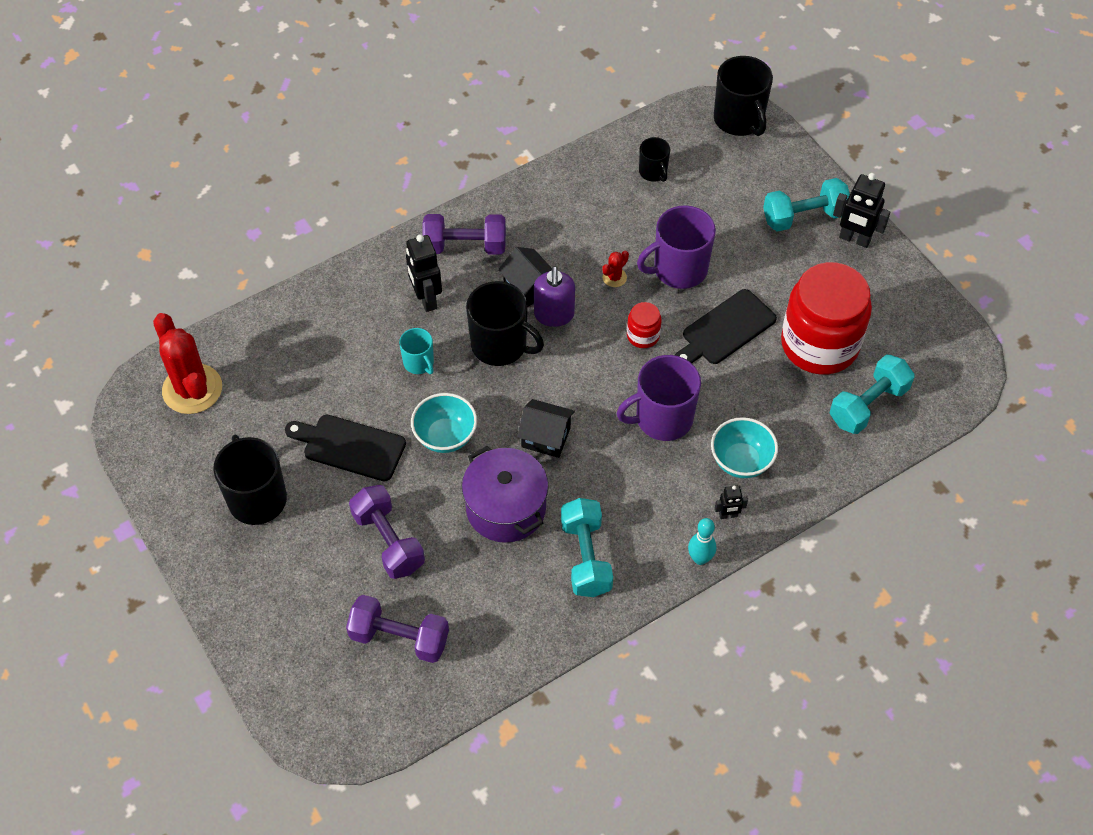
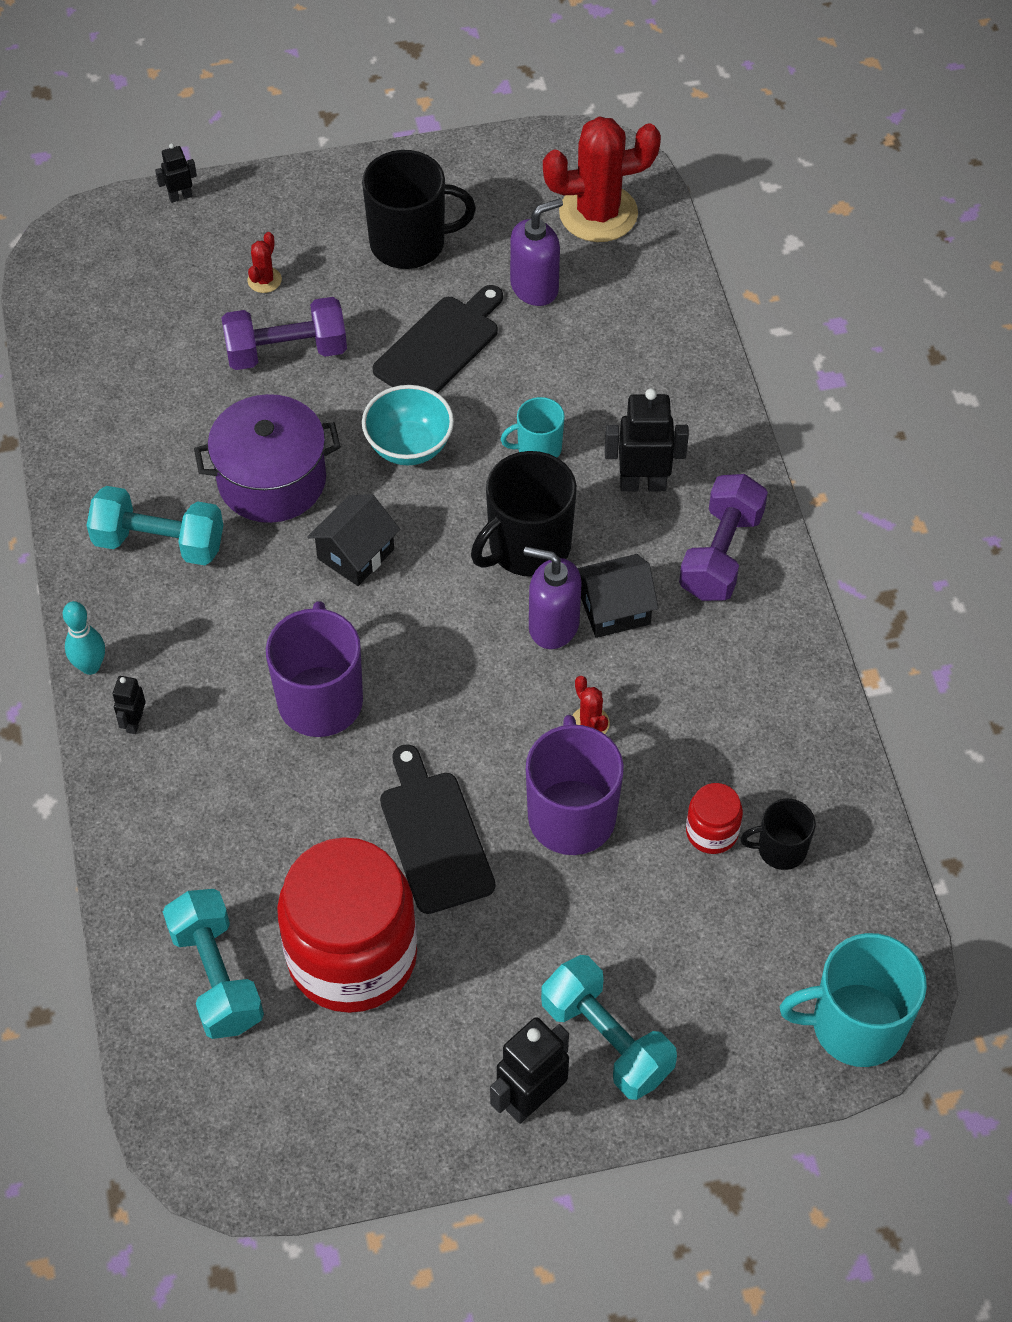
camera: 110 degrees right, 0 degrees up
(255, 676) = (180, 196): none -> black robot
(276, 407) = (535, 287): none -> purple soap dispenser
(324, 582) = (264, 280): none -> red cactus
(399, 637) = (155, 331): purple dumbbell -> none
(643, 335) = (470, 724): red jar -> red jar (712, 832)
(739, 120) = (855, 1025): black mug -> turquoise mug
(741, 461) = (207, 770): turquoise bowl -> none
(804, 217) = (606, 1040): turquoise dumbbell -> turquoise dumbbell turned 45 degrees counterclockwise

